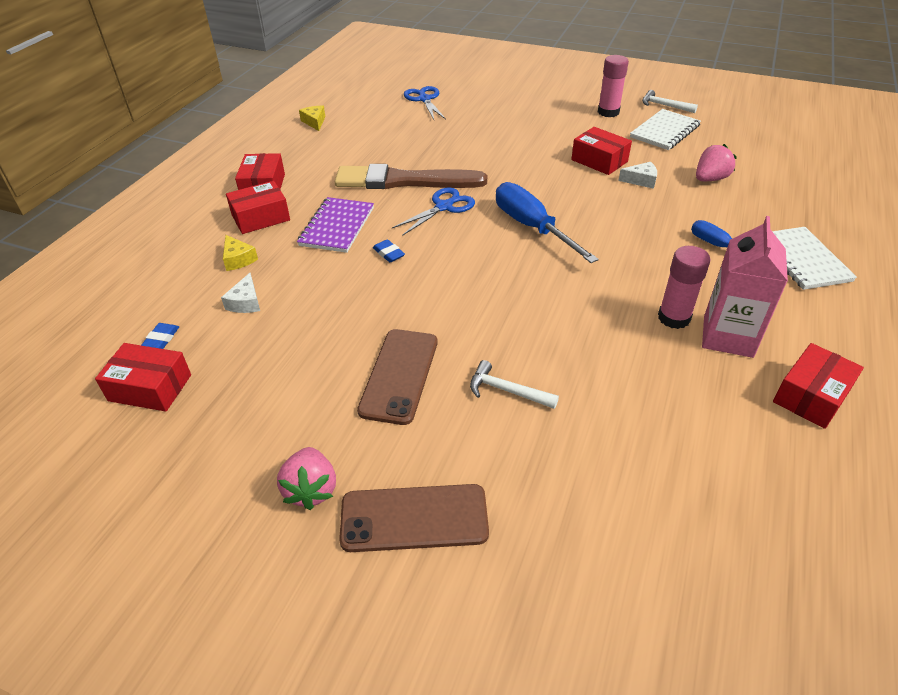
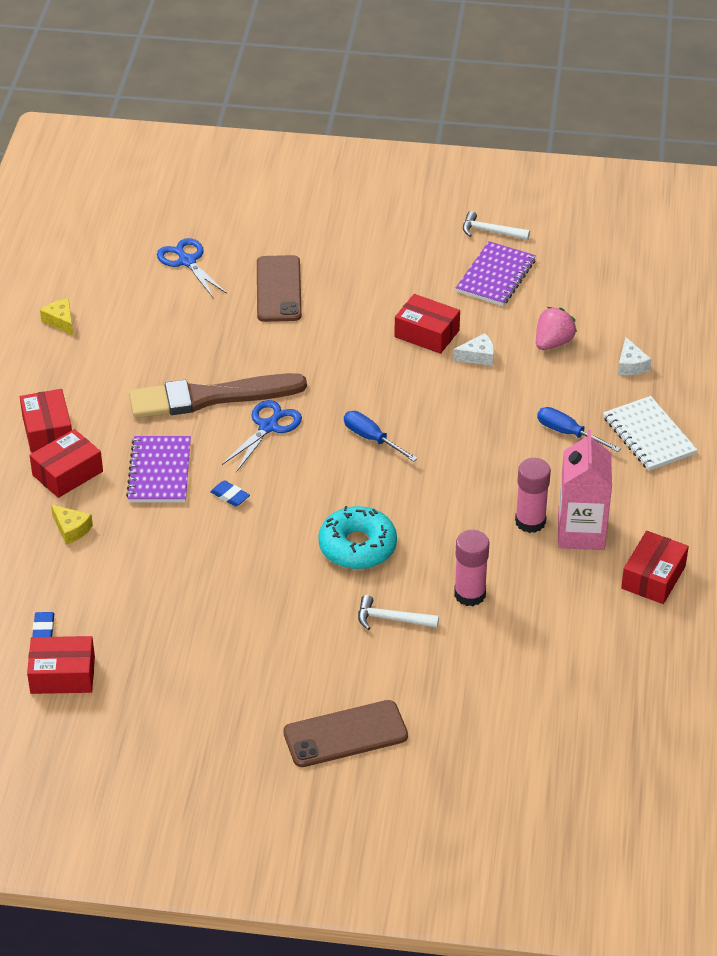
camera: 15 degrees left, 0 degrees up
(246, 302) = (106, 576): white cheese -> white cheese (631, 365)
(311, 489) = (253, 730): pink strawberry -> none
(399, 375) = (290, 622): brown phone -> brown phone (278, 289)
(492, 314) = (357, 546): none -> turquoise donut
(532, 227) = (371, 439): blue screwdriver -> blue screwdriver, size x0.60
(608, 112) = (424, 252): pink glue stick -> pink glue stick (470, 594)
(665, 131) = (496, 276): white notebook -> purple notebook

